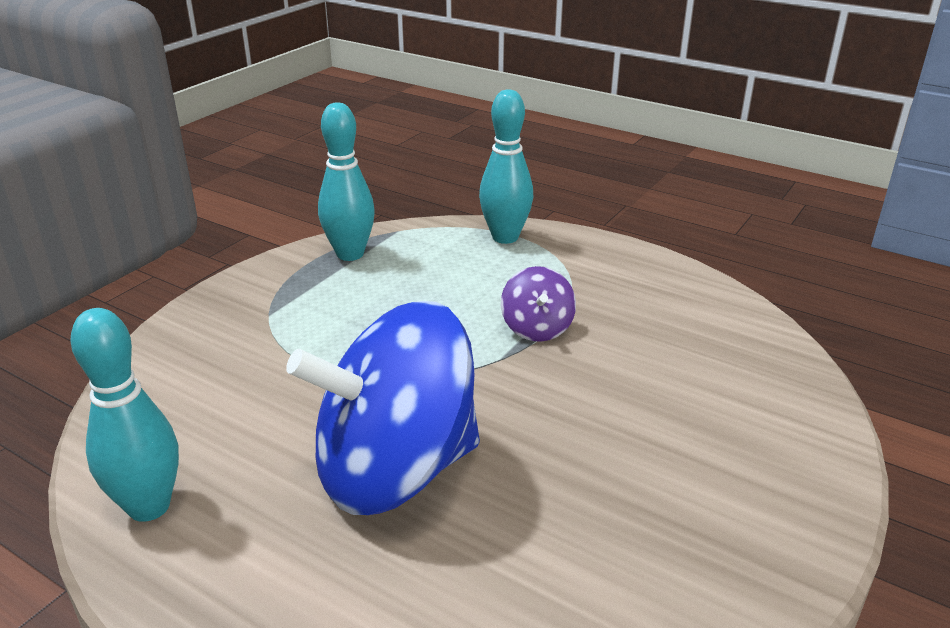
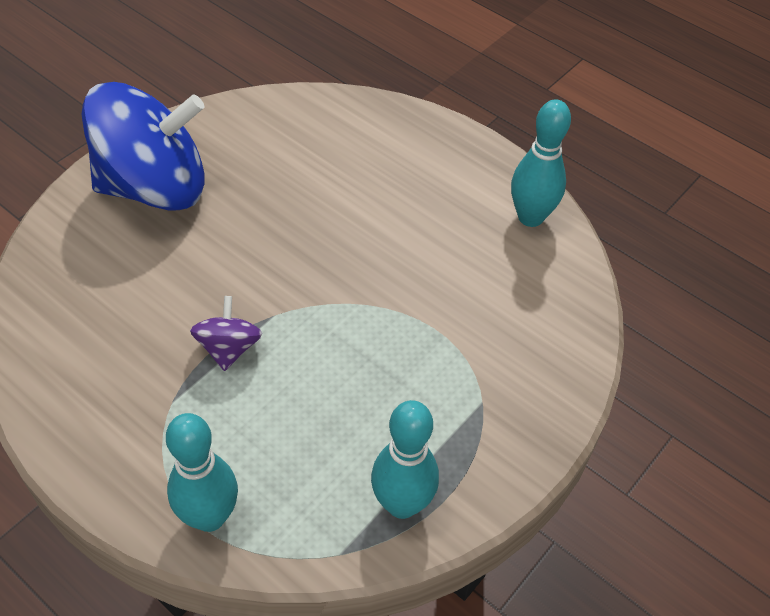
camera: 175 degrees left, 20 degrees up
(395, 469) = (373, 223): blue spinning top -> blue spinning top (154, 187)

